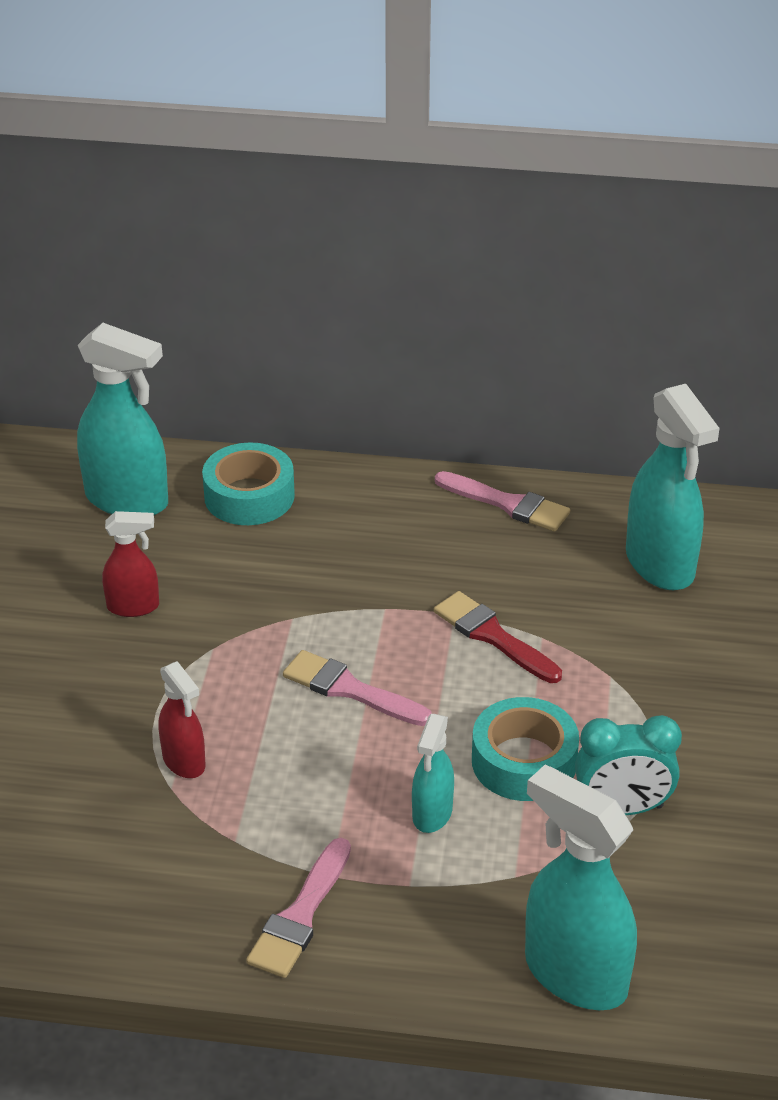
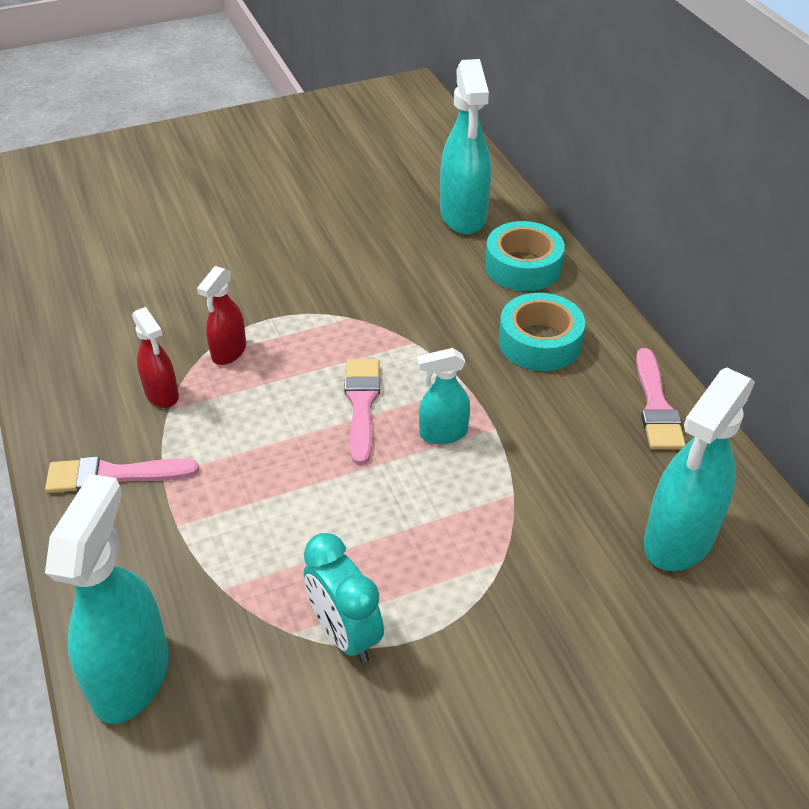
camera: 60 degrees right, 5 degrees up
(133, 606) = (361, 264): red spray bottle -> red spray bottle (162, 394)
(432, 814) = (260, 507): turquoise spray bottle -> turquoise spray bottle (443, 433)
(492, 636) = (488, 462): red brush -> none
(524, 761) = (356, 541): turquoise tape -> turquoise tape (539, 342)

